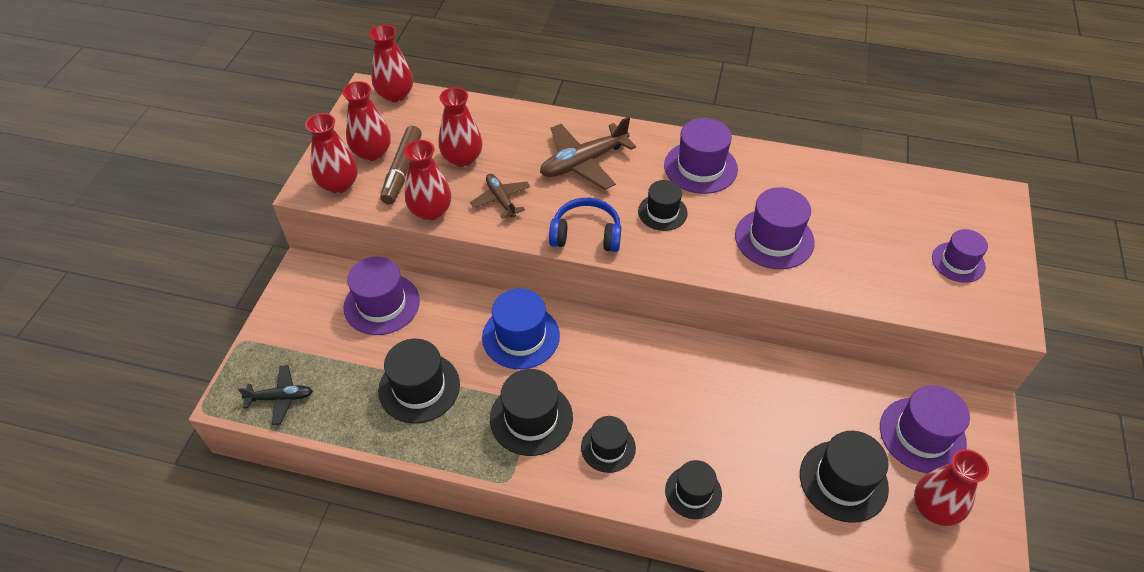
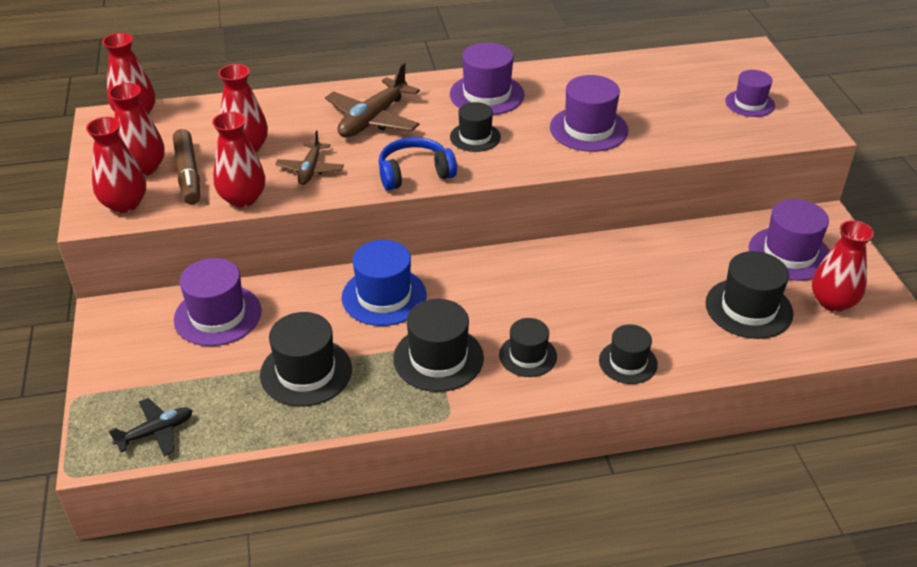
camera: 25 degrees left, 10 degrees down
(501, 199) = (310, 169): brown plane -> brown plane turned 120 degrees counterclockwise

